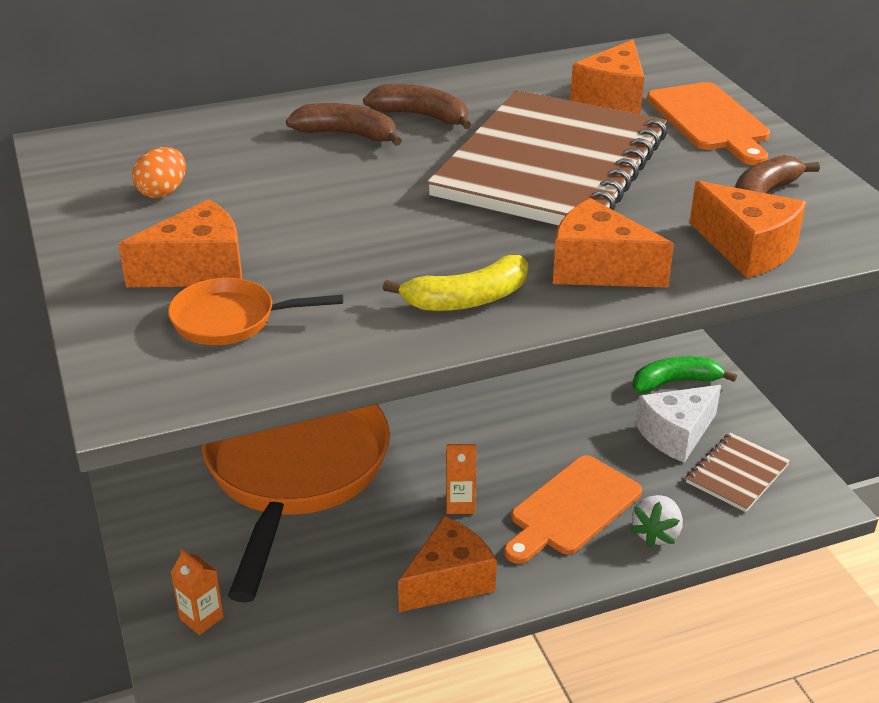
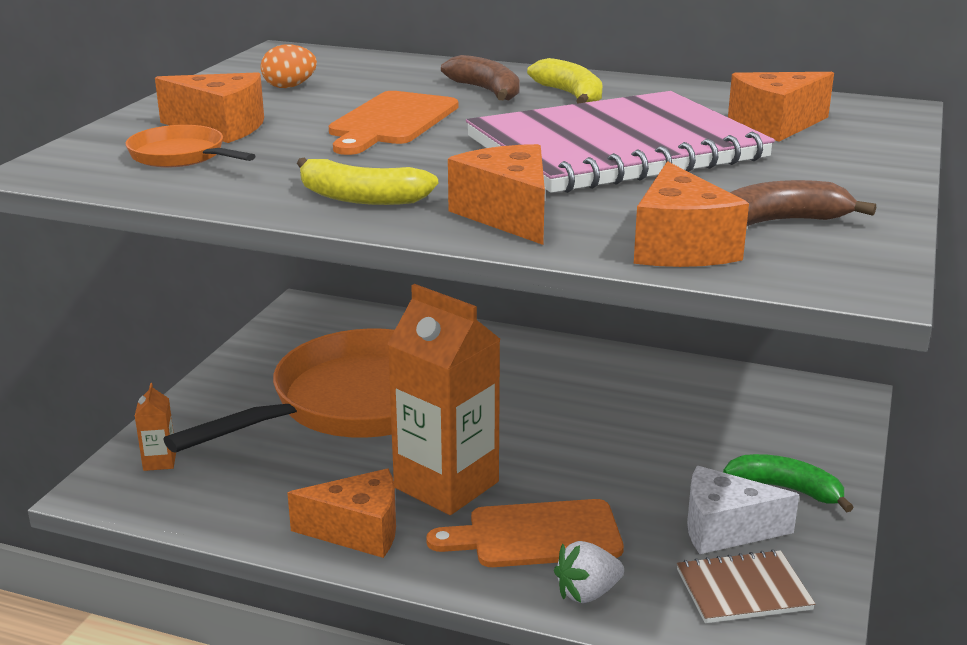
camera: 40 degrees right, 10 degrees down
(421, 116) = (571, 95): brown banana -> yellow banana
(460, 504) = (446, 485): orange carton -> orange carton, size x2.47
(551, 165) = (616, 148): brown notebook -> pink notebook
(710, 120) = (847, 162): orange cutting board -> orange cutting board (392, 121)

